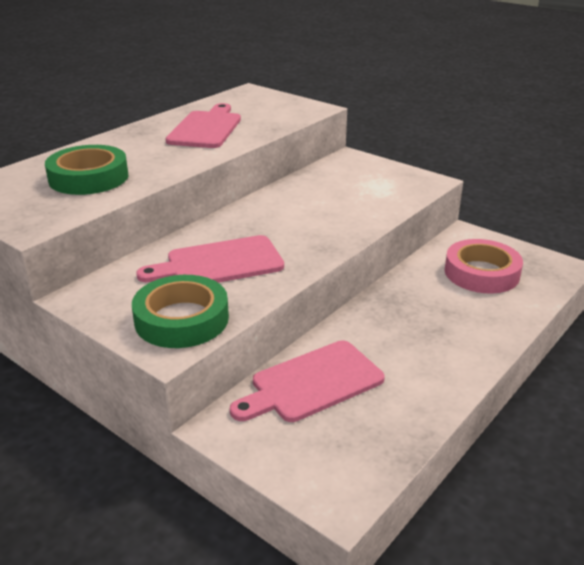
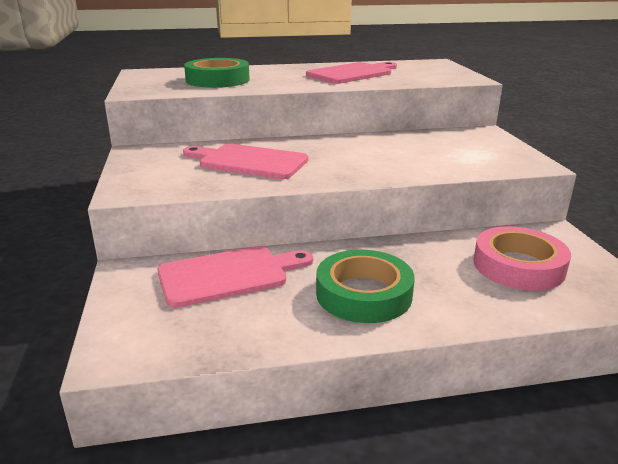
camera: 40 degrees right, 5 degrees down
(181, 319) = (164, 181): green tape -> green tape (363, 294)
(312, 383) = (228, 275): pink cutting board -> pink cutting board turned 150 degrees clockwise

